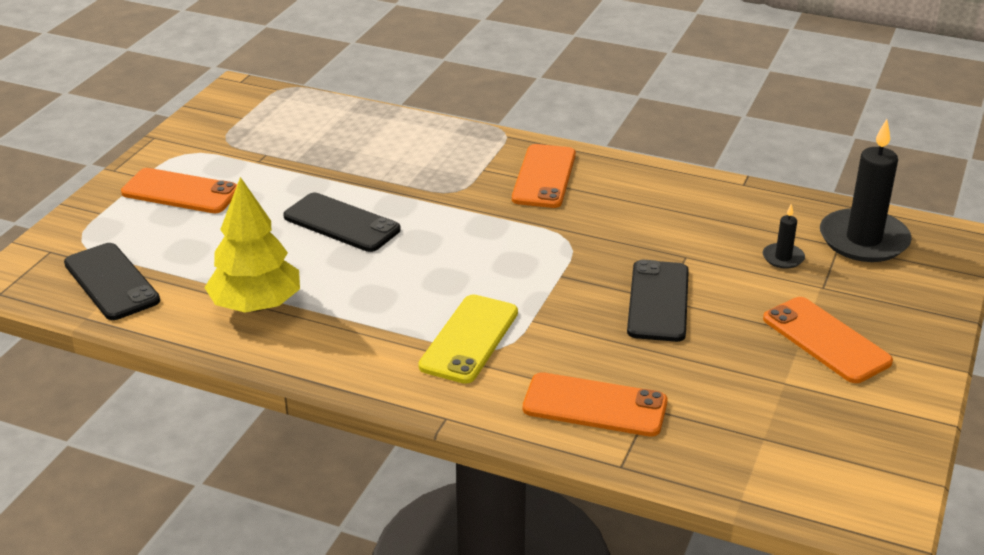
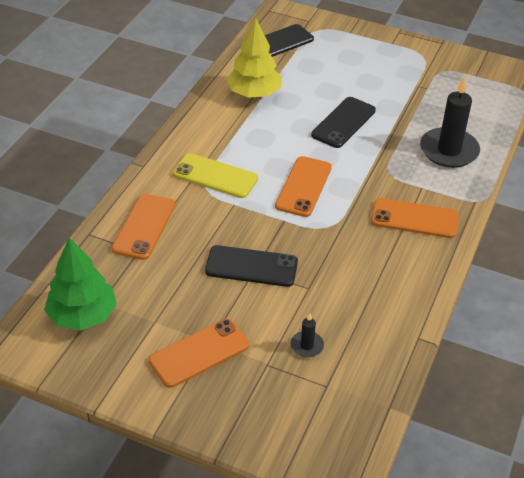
camera: 90 degrees right, 10 degrees up
(180, 192) = (375, 58): orange phone -> orange phone (303, 186)
(797, 454) = (82, 315): none -> green tree
(863, 240) = (334, 405): black candle -> black candle (449, 150)

